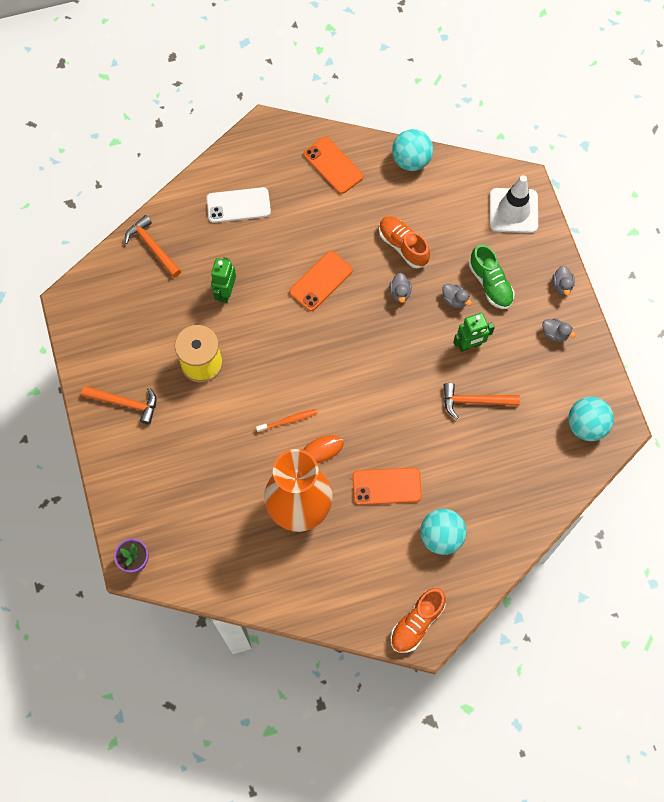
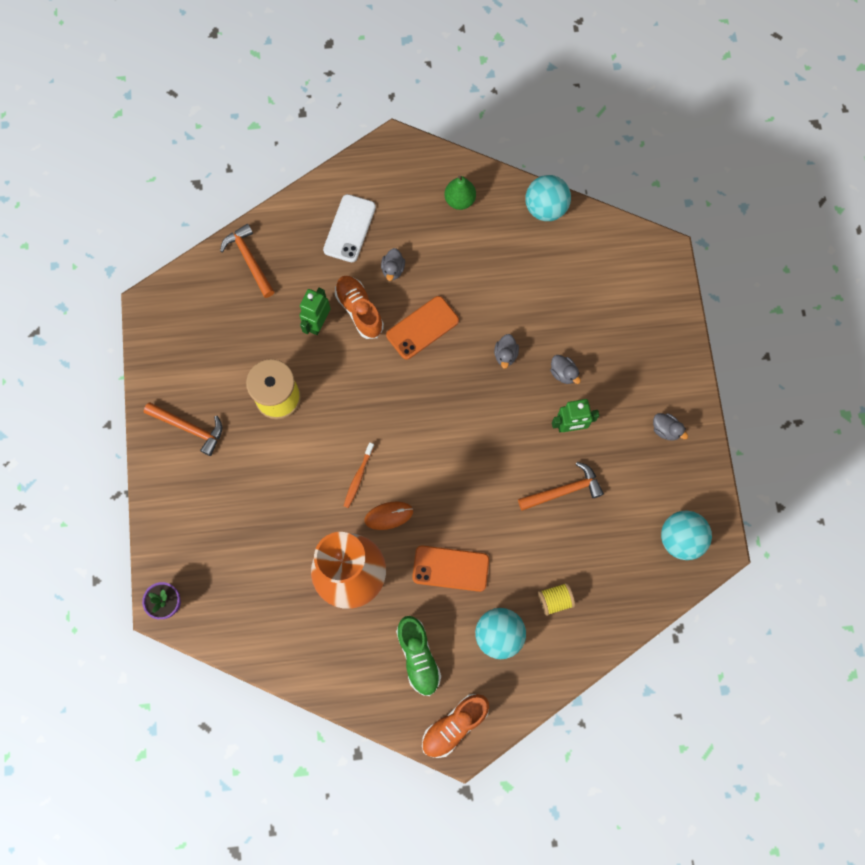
camera: 10 degrees right, 5 degrees up
(238, 205) = (349, 228): white phone -> white phone turned 75 degrees counterclockwise
(288, 420) = (358, 477): orange toothbrush -> orange toothbrush turned 120 degrees clockwise
(333, 165) = (459, 200): orange phone -> green pear
(403, 246) = (518, 303): orange shoe -> orange shoe (359, 310)
(475, 401) = (564, 490): orange hammer -> orange hammer turned 150 degrees clockwise
(485, 498) = (554, 600): none -> yellow spool
(490, 284) = (606, 361): green shoe -> green shoe (418, 657)
(513, 211) = (647, 283): white traffic cone -> none
(562, 285) = (684, 376): grey duck -> grey duck (393, 269)

